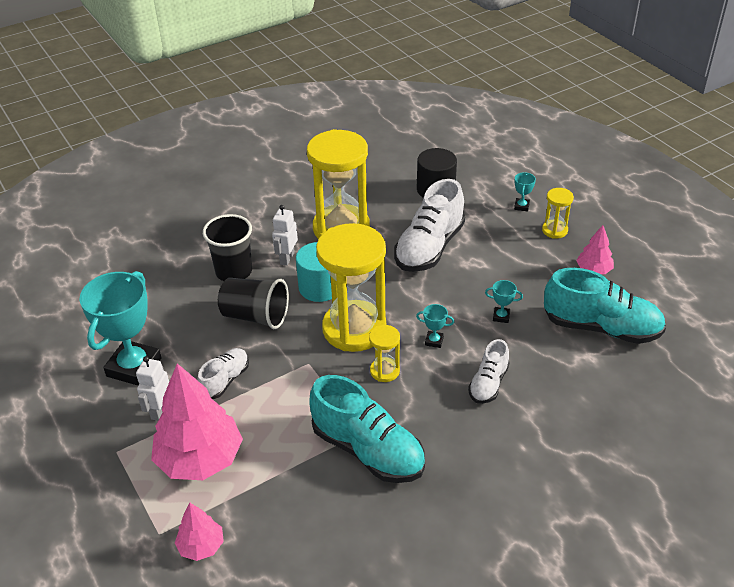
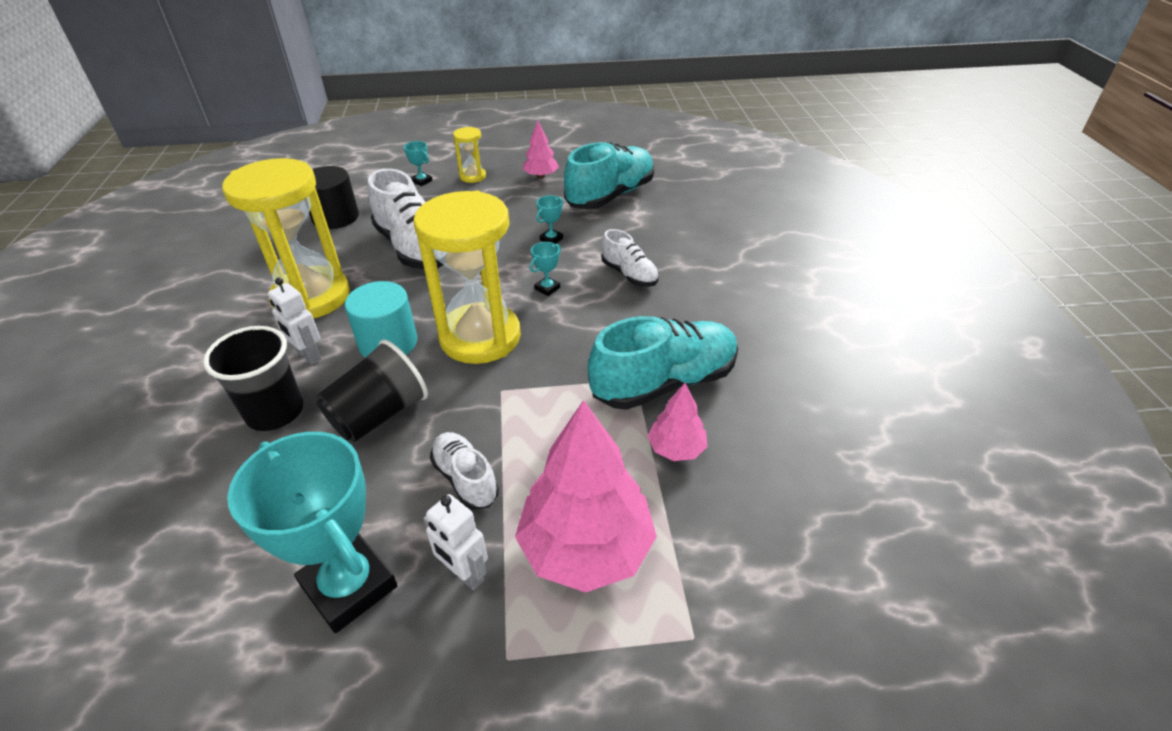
camera: 65 degrees left, 0 degrees up
(201, 546) = (735, 588): pink tree -> pink tree (676, 448)
(384, 371) = (561, 334): yellow hourglass -> none

